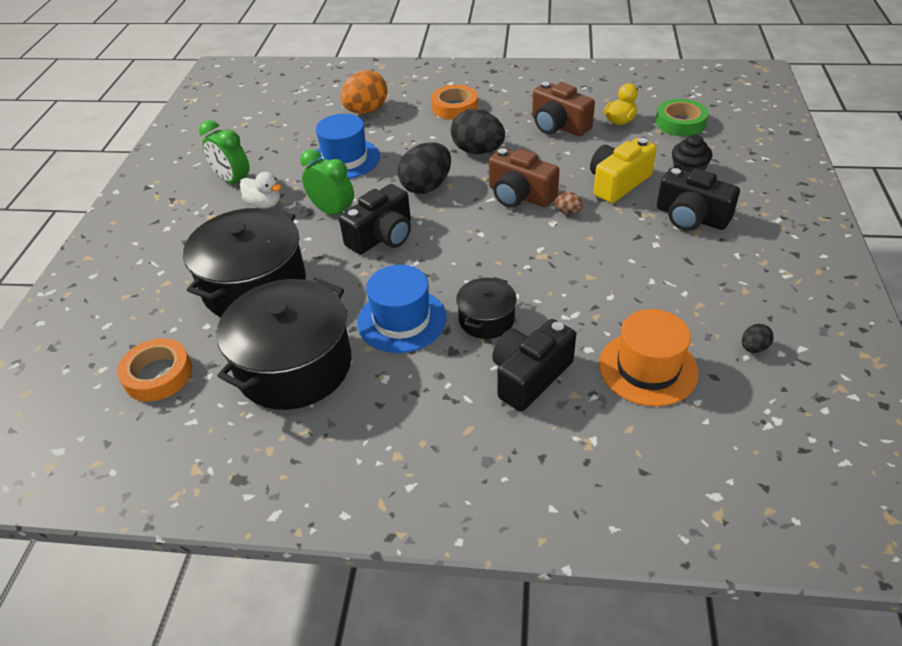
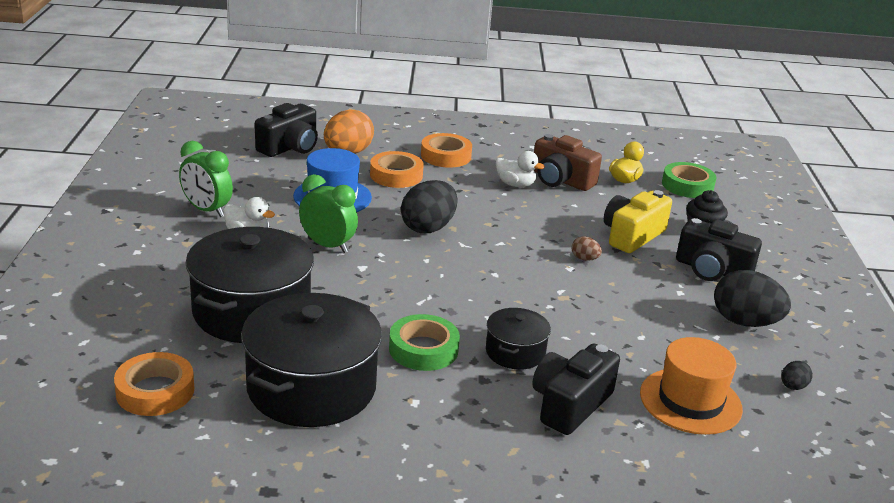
camera: 10 degrees left, 15 degrees down
(382, 236) = (387, 271): black camera -> black camera (290, 147)
(402, 320) = (423, 349): blue hat -> green tape
(406, 132) = (396, 175): none -> orange tape
(478, 151) = (478, 198): black egg -> black egg (745, 322)
(514, 134) = (515, 184): none -> white duck
(519, 195) = (531, 241): brown camera -> none

